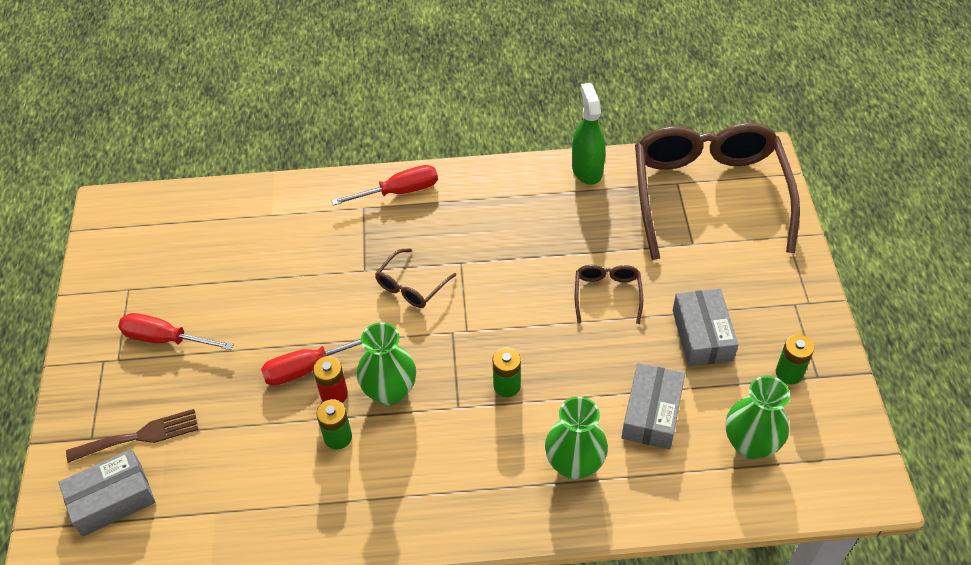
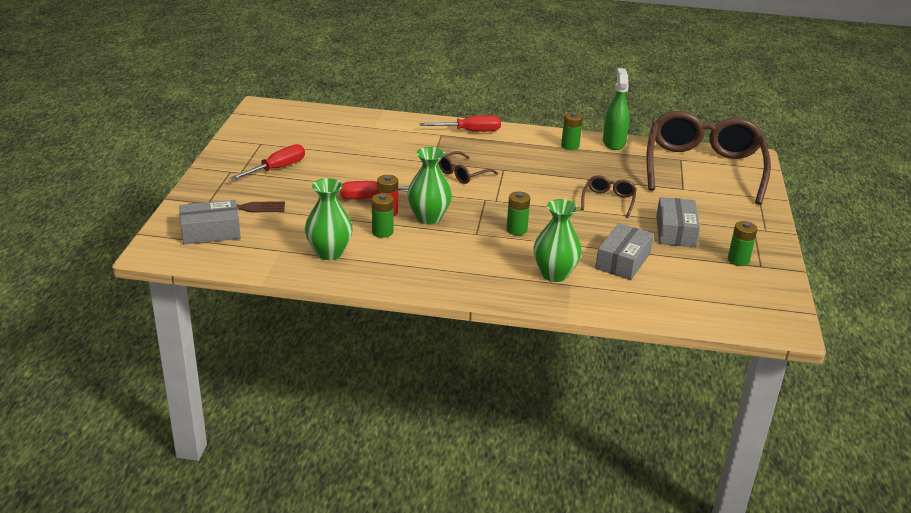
camera: 10 degrees right, 20 degrees down
(165, 339) = (277, 168): red screwdriver -> red screwdriver turned 105 degrees clockwise
(534, 190) = (570, 146): none -> green battery
(750, 444) = (695, 288): green vase -> green vase (329, 253)

